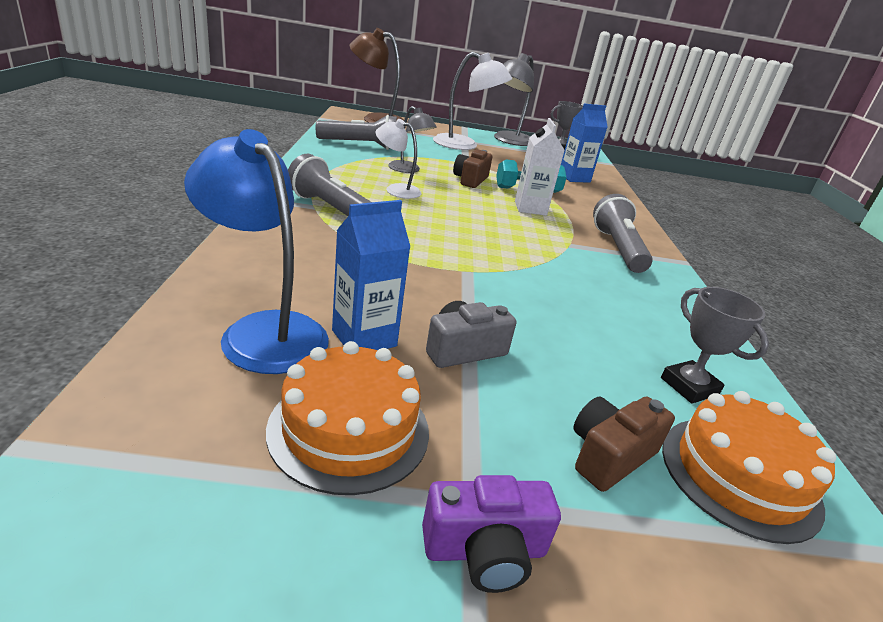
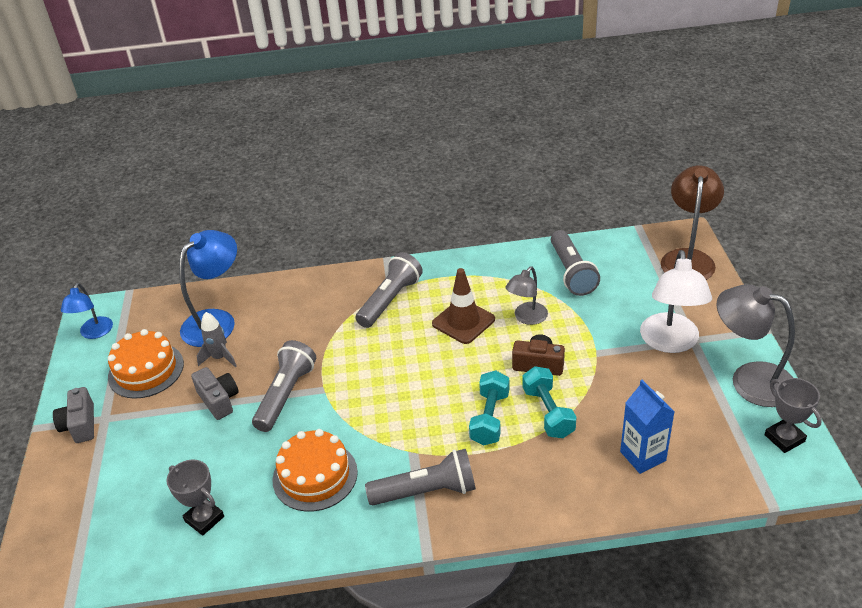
camera: 90 degrees right, 10 degrees up
(140, 525) = (94, 333): none -> blue lamp
(364, 338) = (220, 358): blue carton -> grey rocket
(396, 189) = (463, 321): white lamp -> brown traffic cone
(469, 295) = (286, 395): none -> grey flashlight
(485, 551) = (80, 425): purple camera -> grey camera
(530, 208) = (490, 418): white carton -> turquoise dumbbell
(609, 456) = (136, 469): brown camera -> none
(689, 386) = (204, 519): grey trophy -> grey trophy turned 75 degrees clockwise
(739, 475) = (124, 531): orange cake -> orange cake (315, 476)

